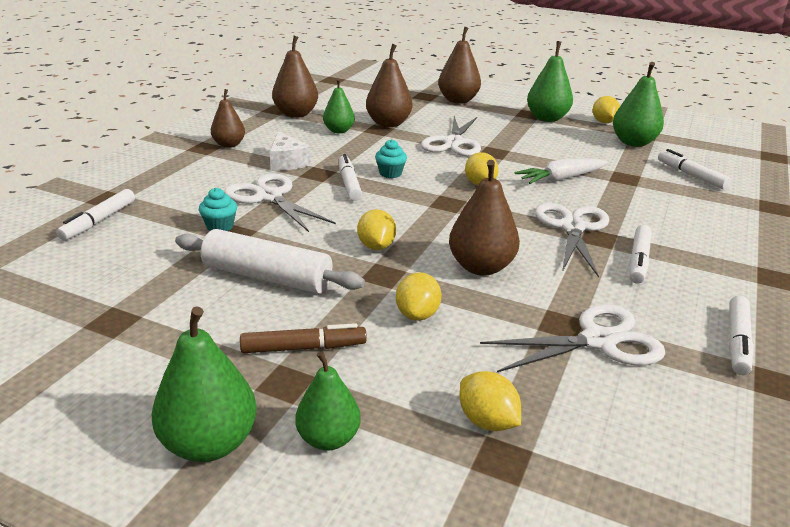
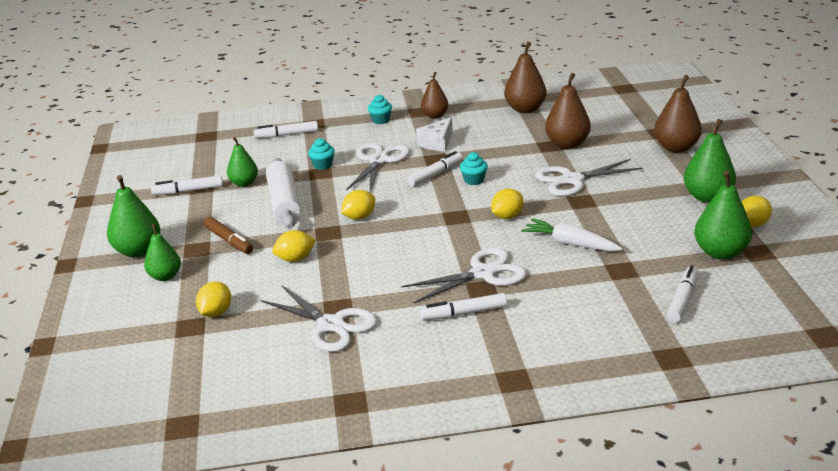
camera: 60 degrees right, 0 degrees up
(182, 167) = (381, 120): none -> turquoise cupcake
(338, 131) = (520, 134): green pear -> green pear (244, 183)
(481, 267) = (376, 259): brown pear -> none
(737, 341) = (388, 377): white marker -> white marker (188, 191)

